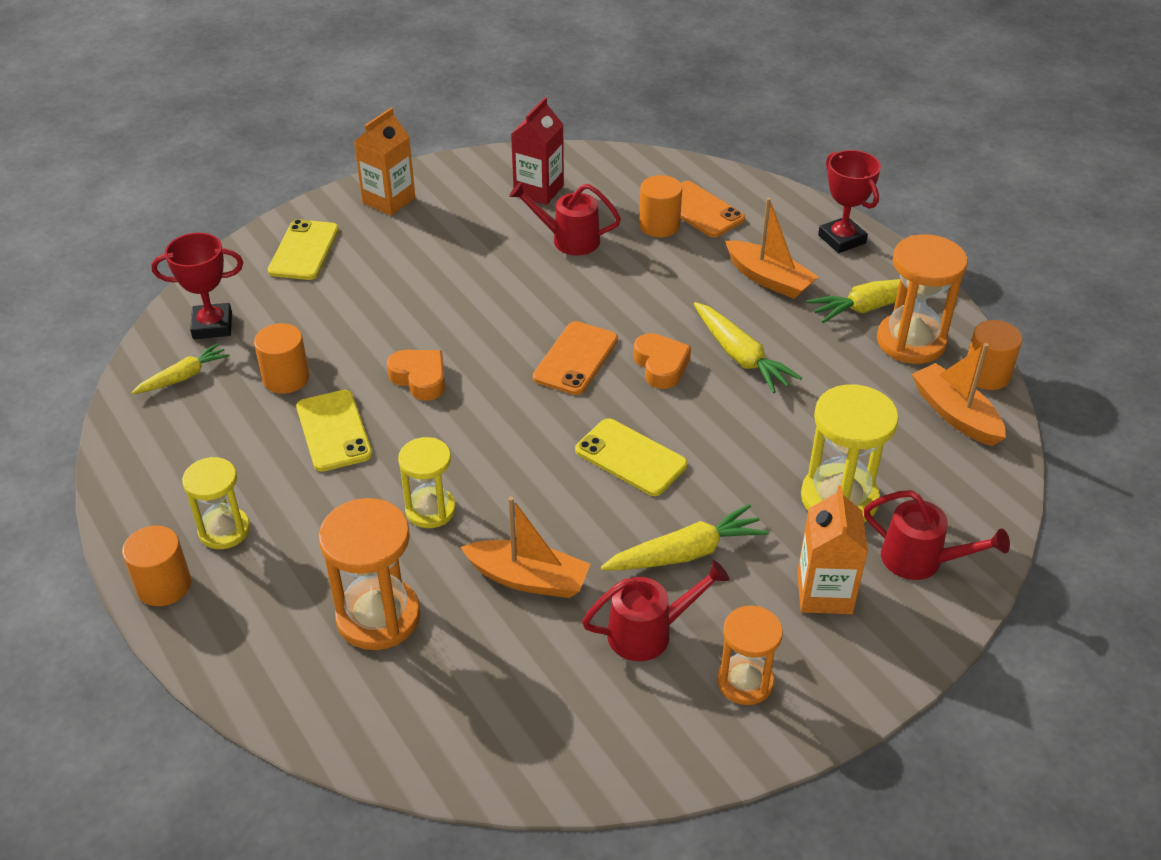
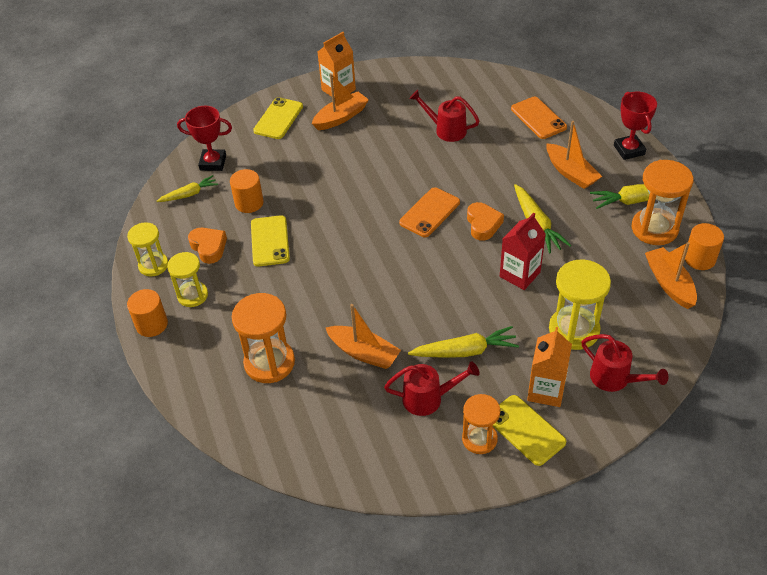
camera: 15 degrees right, 5 degrees up
(402, 239) = (341, 117): none -> orange boat
(420, 378) = (329, 213): orange heart -> orange heart (209, 247)
(430, 510) = (316, 300): yellow hourglass -> yellow hourglass (153, 265)
(538, 190) = (435, 93): red carton -> red carton (520, 274)
(631, 457) = (447, 283): yellow phone -> yellow phone (526, 430)
(659, 225) = (508, 126): orange cylinder -> none

